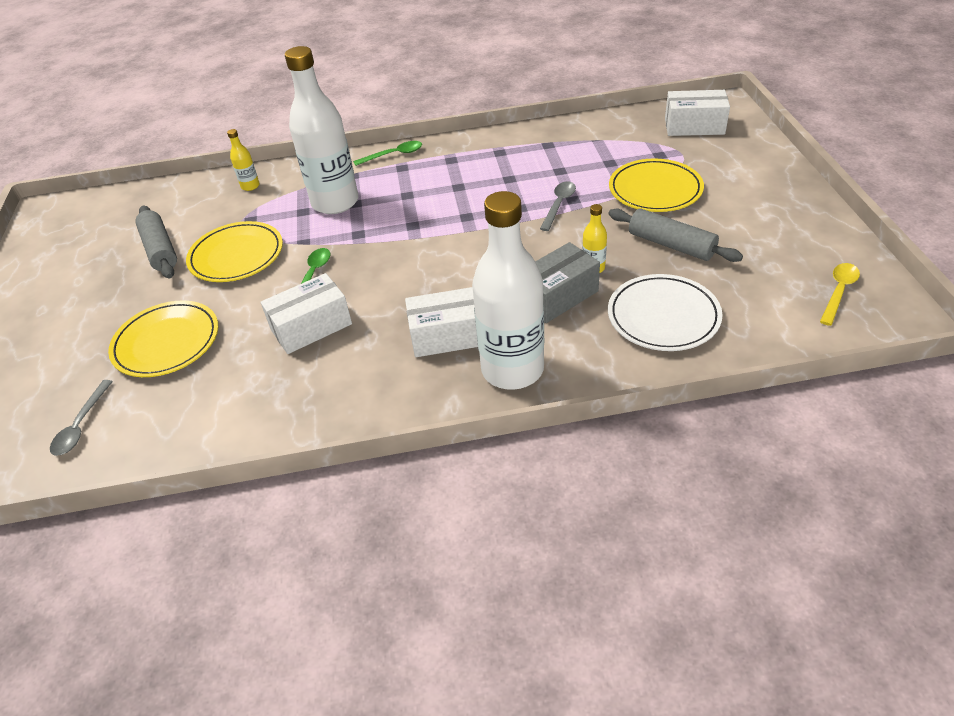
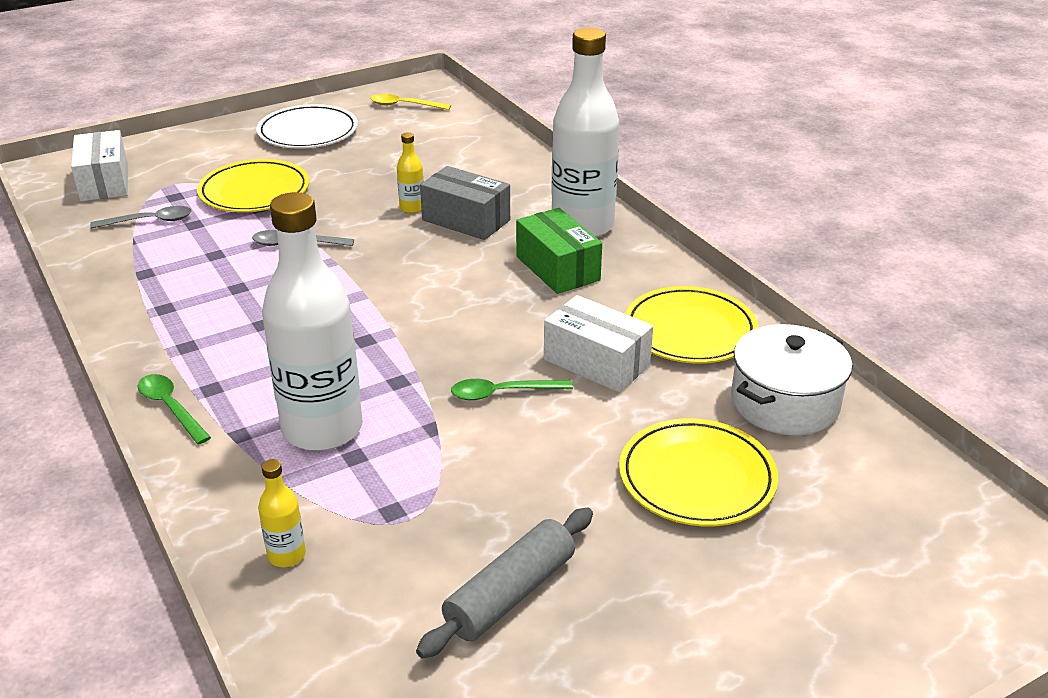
camera: 115 degrees left, 10 degrees down
(81, 425) = (867, 488): grey spoon -> grey spoon (150, 221)
(190, 417) = (784, 402): none -> white pot
(236, 256) = (490, 487): yellow plate -> yellow plate (690, 331)
(448, 336) = (557, 268): white box -> green box
(663, 316) = (471, 168): white plate -> white plate (308, 132)
(671, 245) = (358, 174): grey rolling pin -> none

